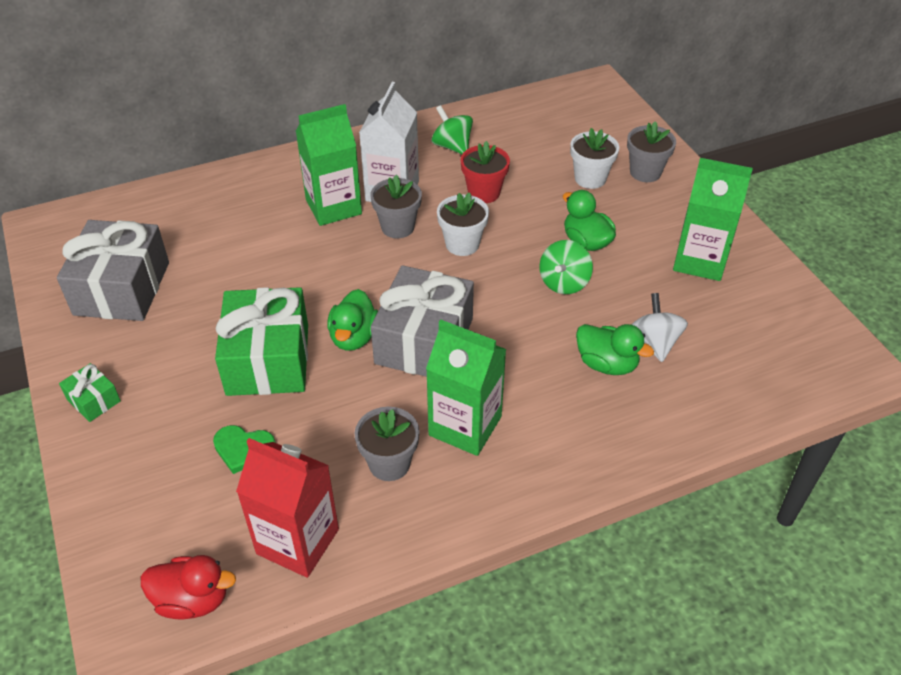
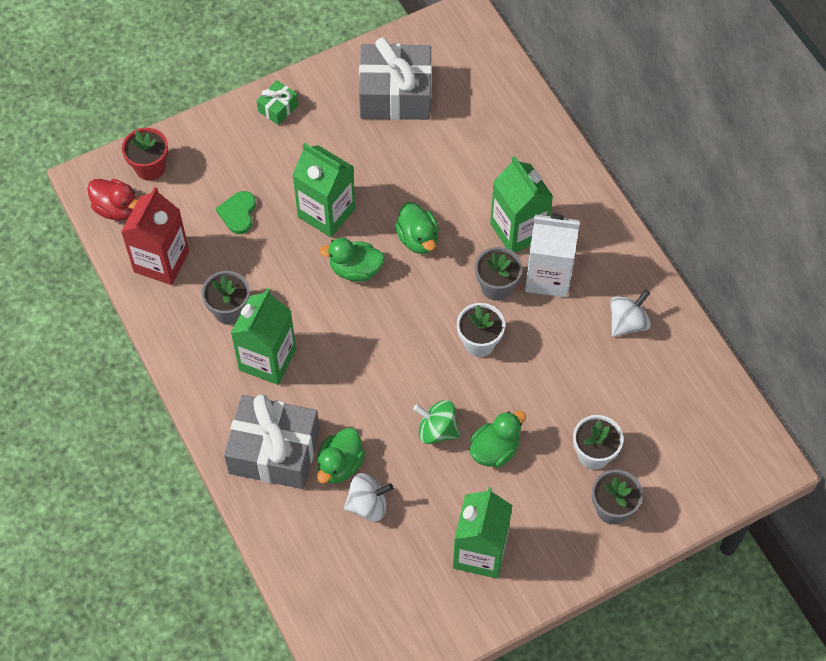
camera: 85 degrees right, 15 degrees up
(193, 599) = (117, 209): red duck -> red duck turned 60 degrees counterclockwise
(268, 359) = (326, 213): green gift -> green carton
(325, 282) = (418, 239): none -> green duck
(424, 341) = (355, 322): grey gift -> grey gift (274, 451)
(452, 146) = (627, 323): green spinning top -> white spinning top
(484, 193) = (557, 356): red flower pot -> red flower pot (150, 168)

